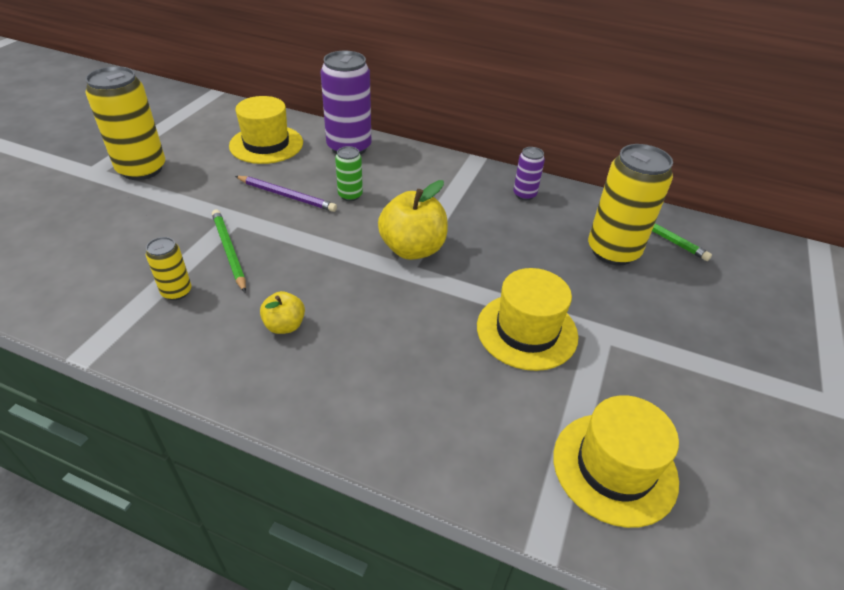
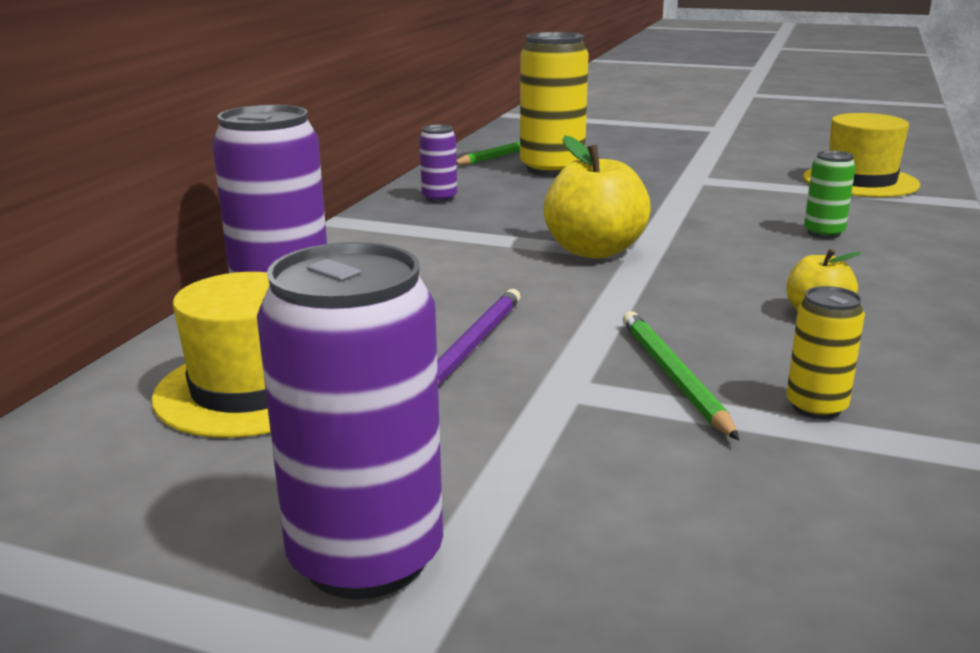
camera: 90 degrees left, 20 degrees down
(142, 169) = (366, 558): yellow can -> purple can
(229, 251) = (673, 377): green pencil -> green pencil turned 105 degrees clockwise
(350, 195) = (460, 295): green can -> green can (824, 233)
(527, 331) = (715, 202): yellow hat -> none

